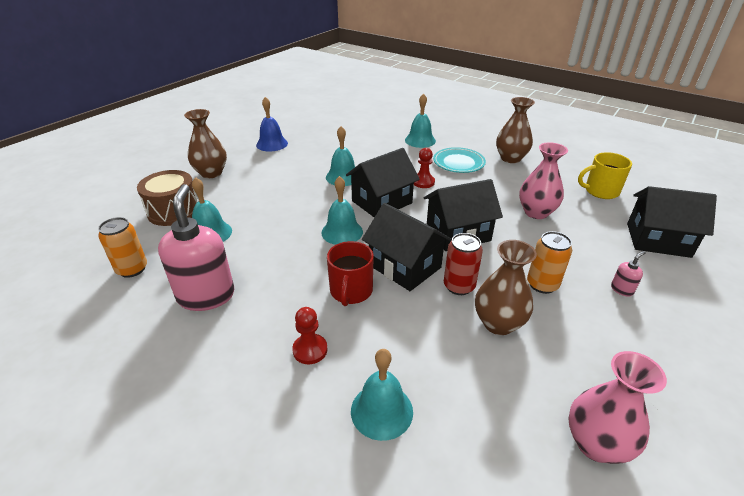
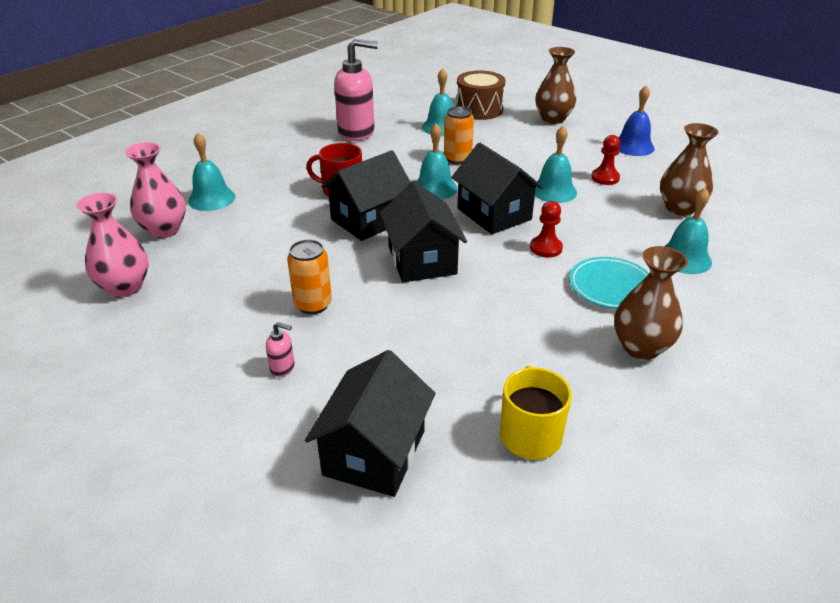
camera: 95 degrees right, 0 degrees up
(132, 269) = (397, 104): orange can -> orange can (457, 159)
(310, 350) = (281, 173): red pawn -> red pawn (605, 178)
(459, 286) = (329, 248): red can -> none
(498, 323) = (269, 263): brown vase -> brown vase (680, 208)
(536, 212) = (464, 336): pink vase -> pink vase (164, 230)
(622, 289) = (283, 367): pink soap dispenser -> pink soap dispenser turned 45 degrees counterclockwise

